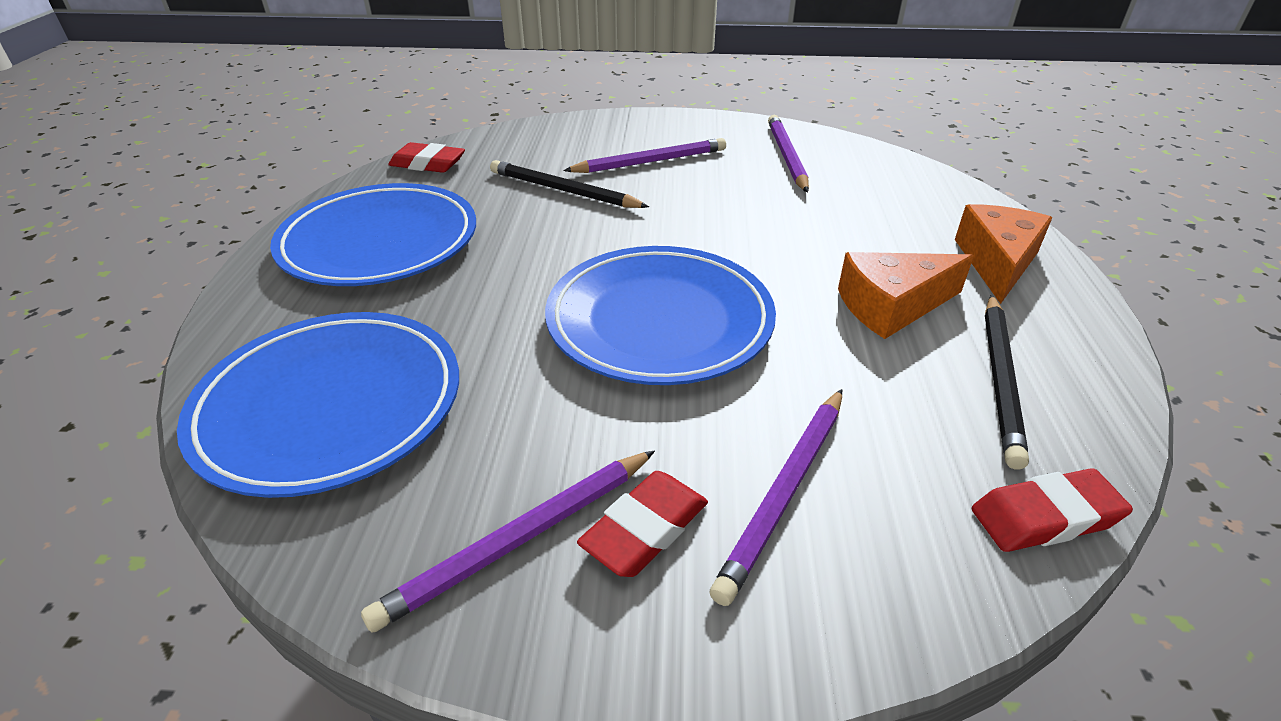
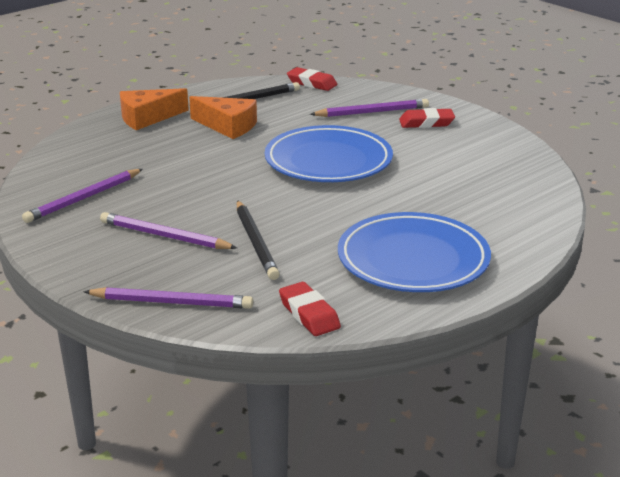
camera: 135 degrees left, 10 degrees down
(330, 407) = (504, 192): blue plate -> none
(520, 539) = (467, 135): purple pencil -> purple pencil (171, 302)

